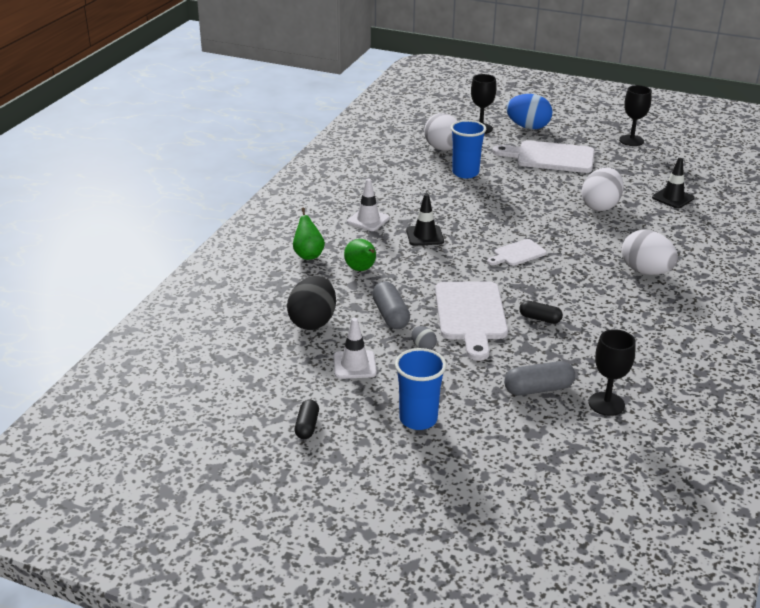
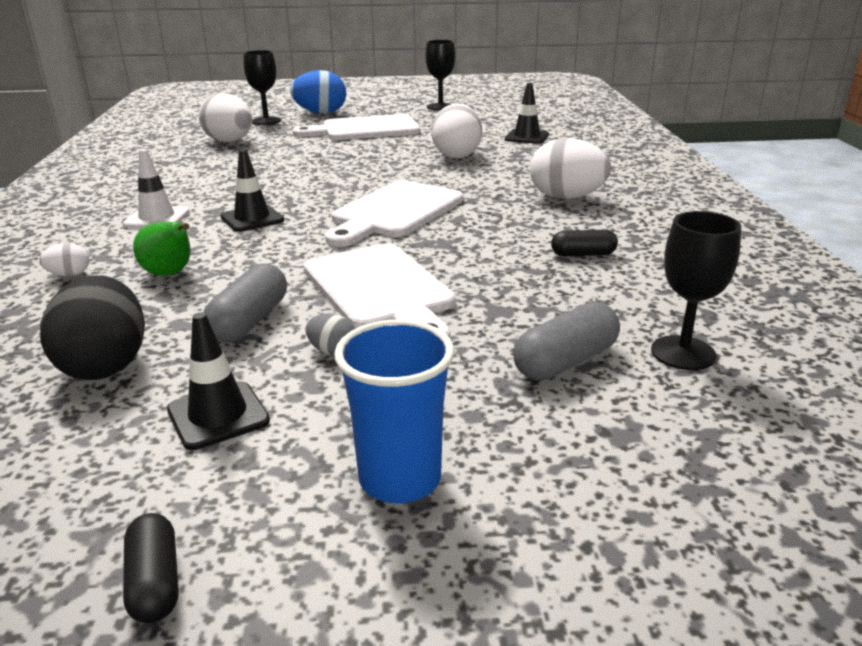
camera: 25 degrees left, 5 degrees down
(308, 255) = (69, 275): green pear -> white egg
(354, 365) = (218, 415): white traffic cone -> black traffic cone
(390, 315) = (250, 321): grey capsule -> grey capsule turned 60 degrees clockwise
(465, 173) = (271, 155): blue cup -> none
(517, 254) = (394, 212): white cutting board -> white cutting board, size x1.88
(540, 319) = (484, 272): black capsule -> black capsule (583, 254)

